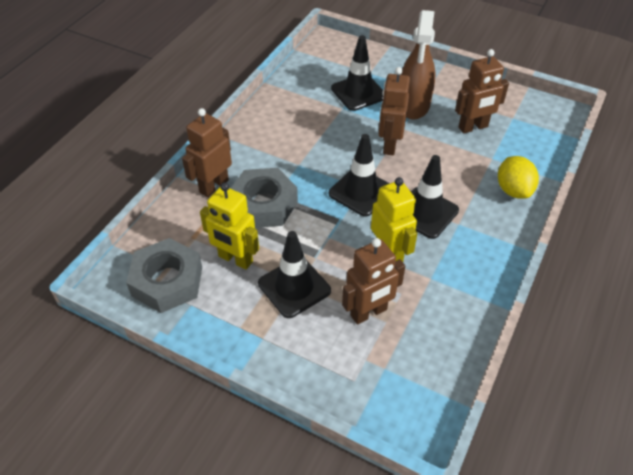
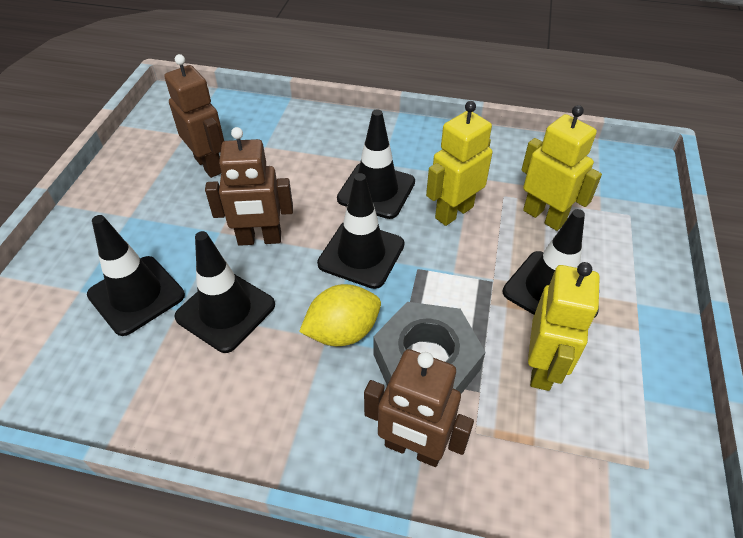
camera: 105 degrees left, 0 degrees up
(167, 281) = (628, 446): grey nut -> none
(334, 125) = (225, 311): none -> black traffic cone
(369, 313) = (544, 216): brown robot -> yellow robot
(413, 105) = (166, 226): brown spray bottle -> none
(513, 190) = (315, 127): yellow lemon -> yellow lemon (342, 332)

